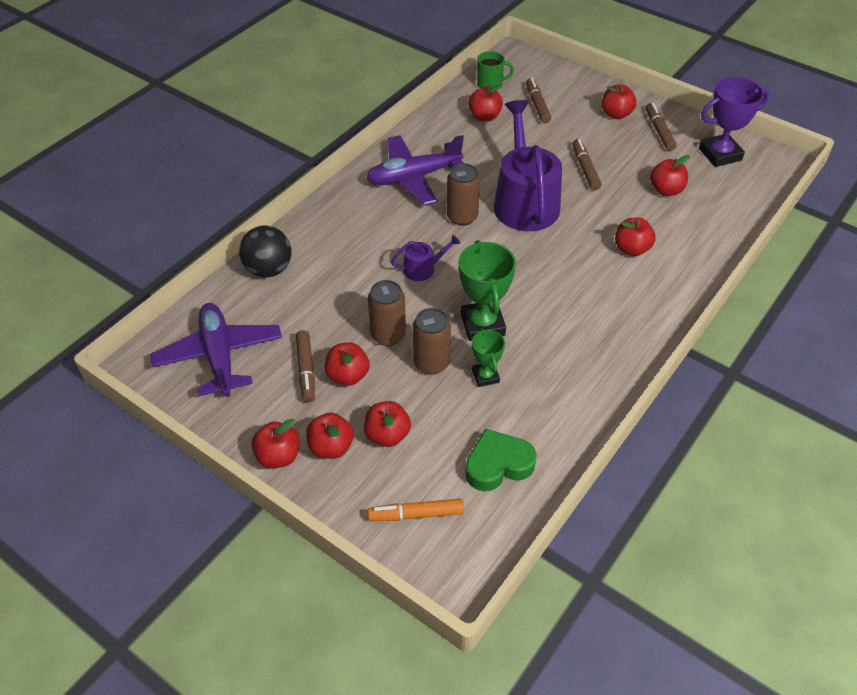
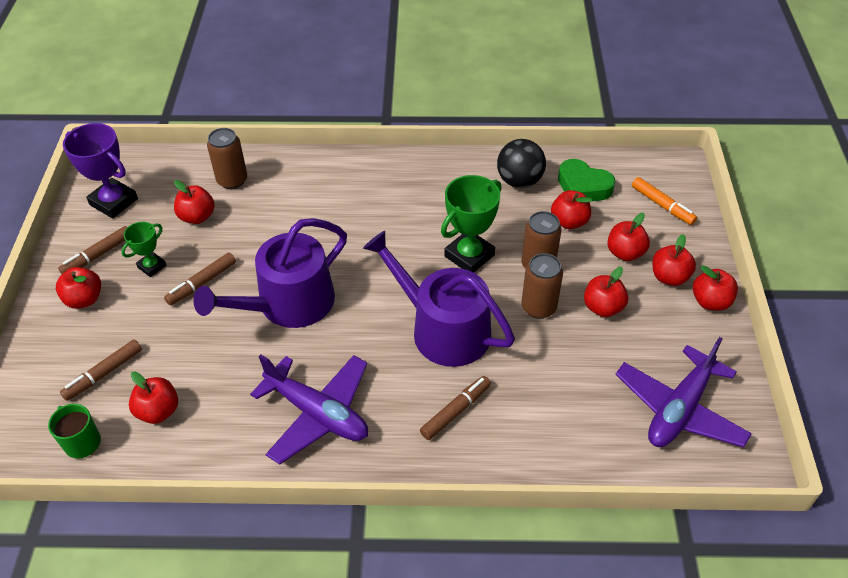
camera: 125 degrees left, 0 degrees up
(268, 269) = (554, 449): black ball -> black ball (519, 181)
(306, 370) = (626, 338): brown marker -> brown marker (455, 411)
(423, 268) = (442, 328): purple watering can -> purple watering can, size x2.26
(462, 217) = (348, 339): brown can -> brown can (232, 180)
(485, 376) = (518, 228): green trophy -> green trophy (152, 266)
(631, 249) = (299, 208): red apple -> red apple (569, 222)

